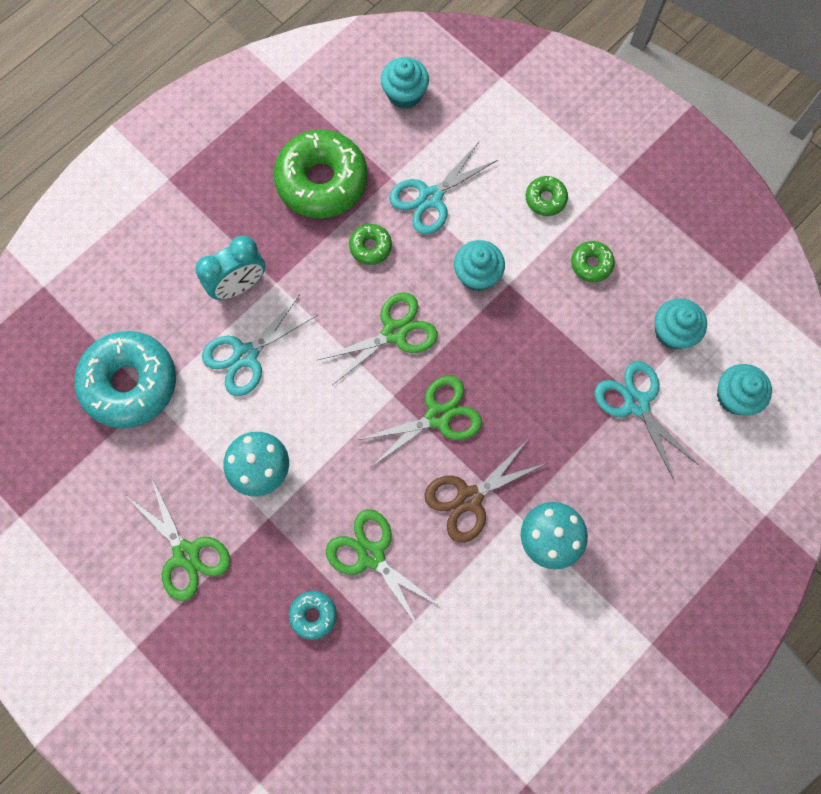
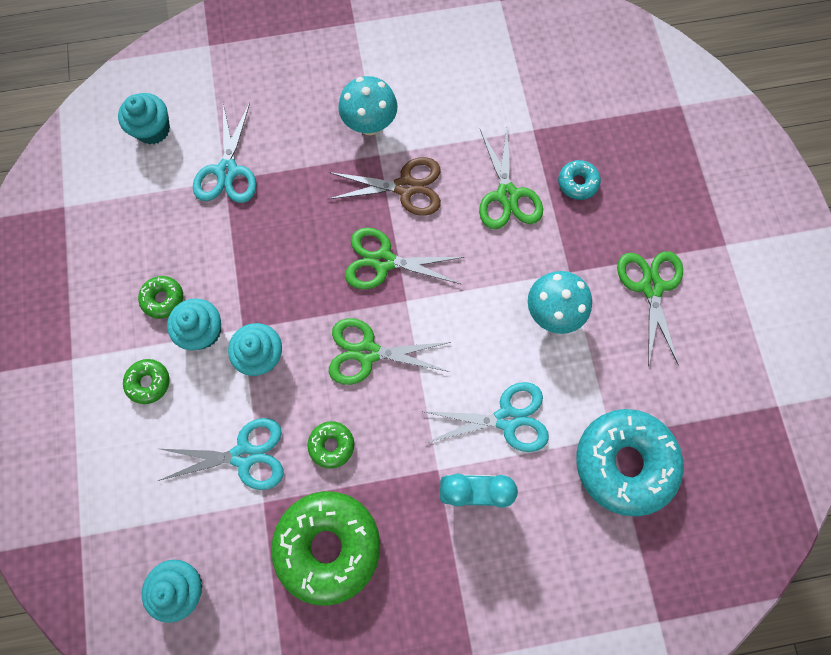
camera: 145 degrees left, 0 degrees up
(672, 332) = (152, 203): turquoise cupcake -> turquoise cupcake (203, 331)

